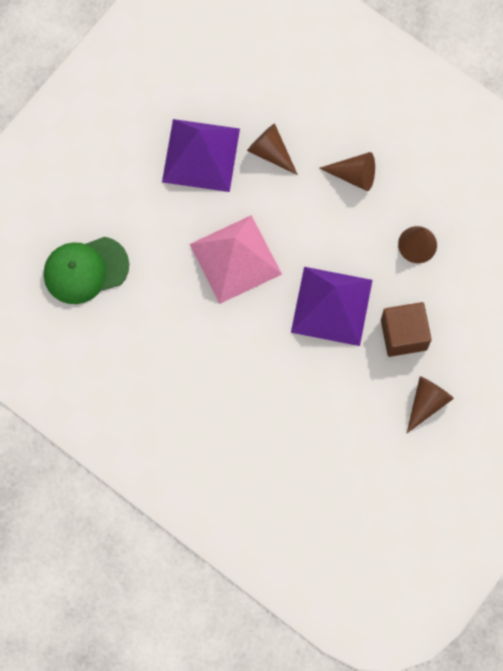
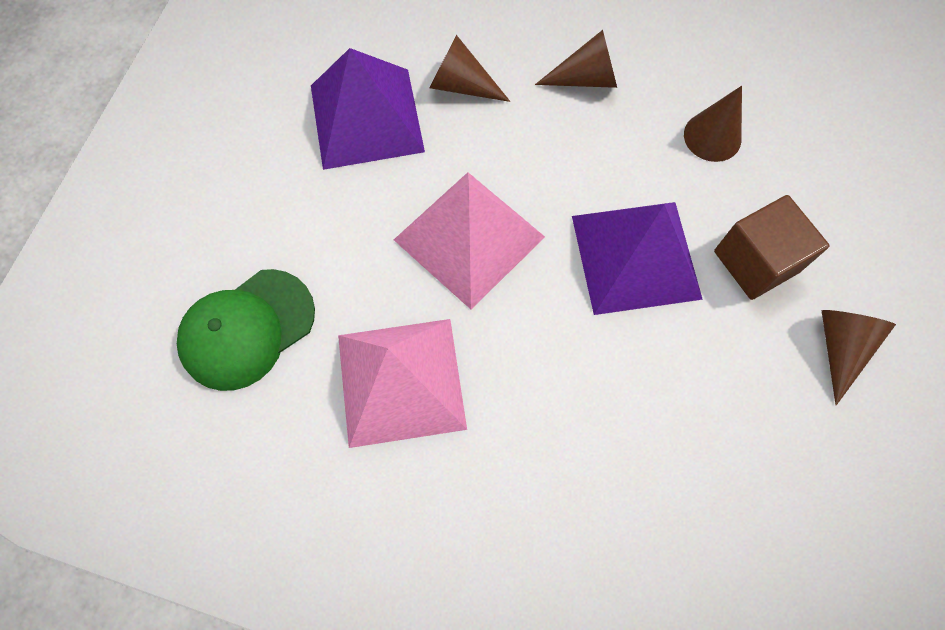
camera: 20 degrees left, 5 degrees down
(164, 332) = (401, 381): none -> pink pyramid

